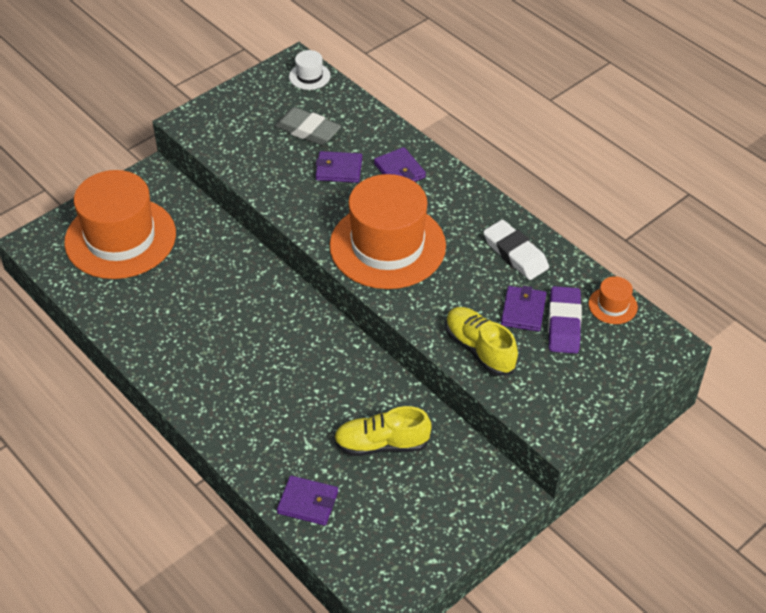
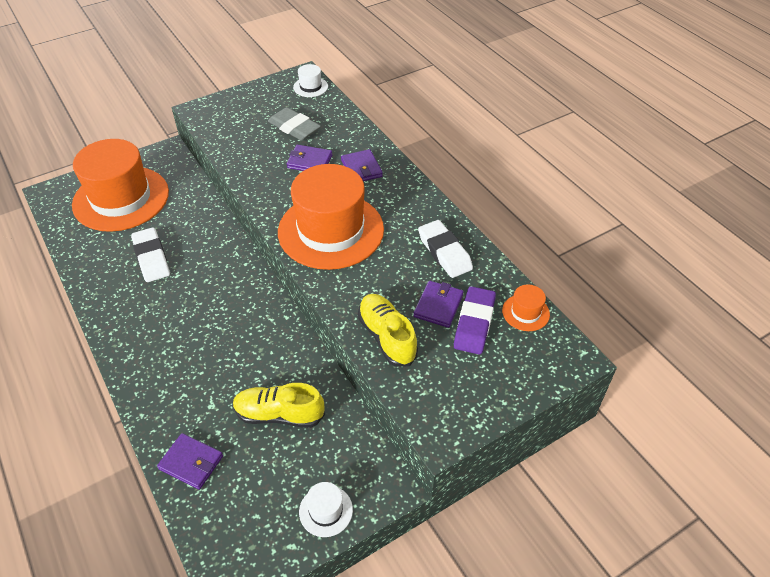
camera: 10 degrees right, 0 degrees up
(184, 302) = (151, 258): none -> white eraser
(456, 525) = (326, 511): none -> white hat

